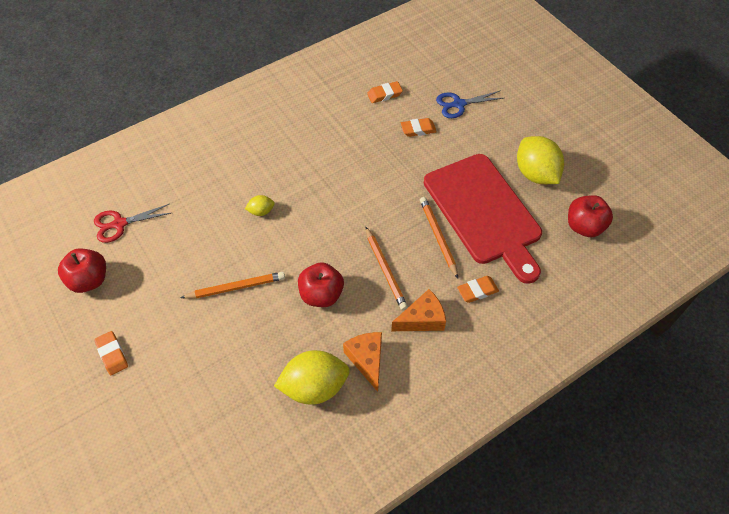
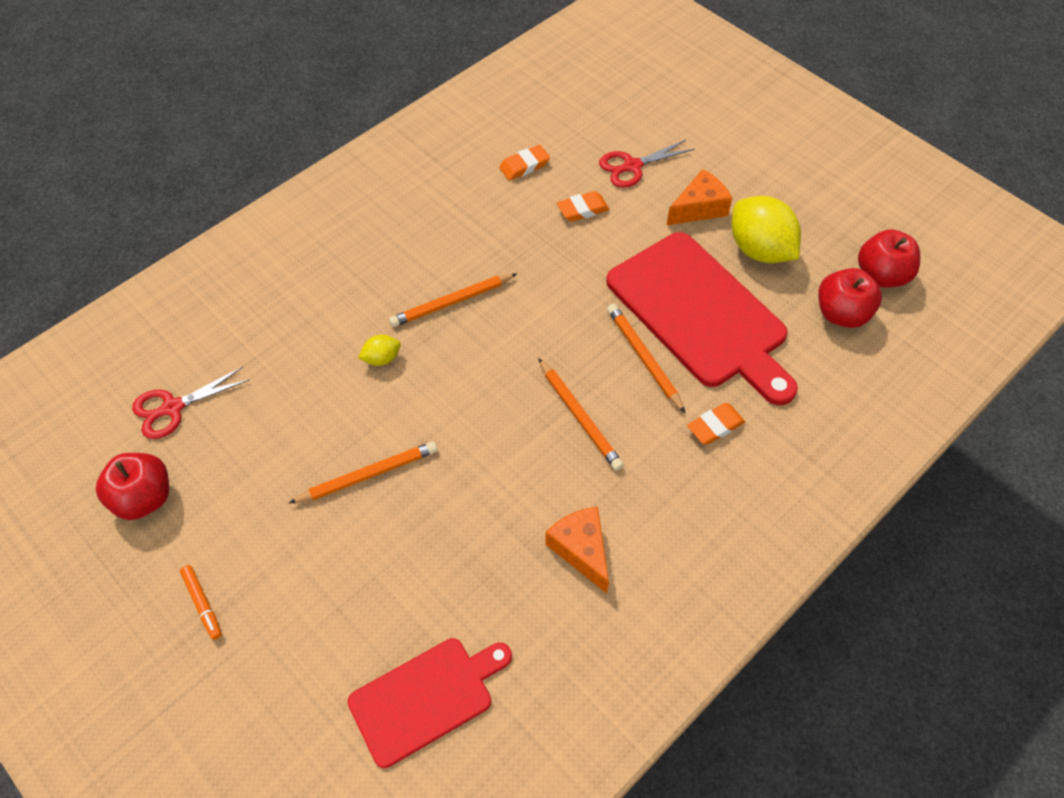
camera: 10 degrees left, 0 degrees up
(112, 354) = (202, 604): orange eraser -> orange marker
(243, 441) = (426, 698): none -> red cutting board
(314, 386) = (514, 601): yellow lemon -> none
(315, 180) = (451, 302): none -> orange pencil
(321, 294) = (495, 466): red apple -> red apple (881, 275)
(422, 319) = (647, 479): orange cheese -> orange cheese (699, 208)
(458, 104) = (632, 166): blue scissors -> red scissors

